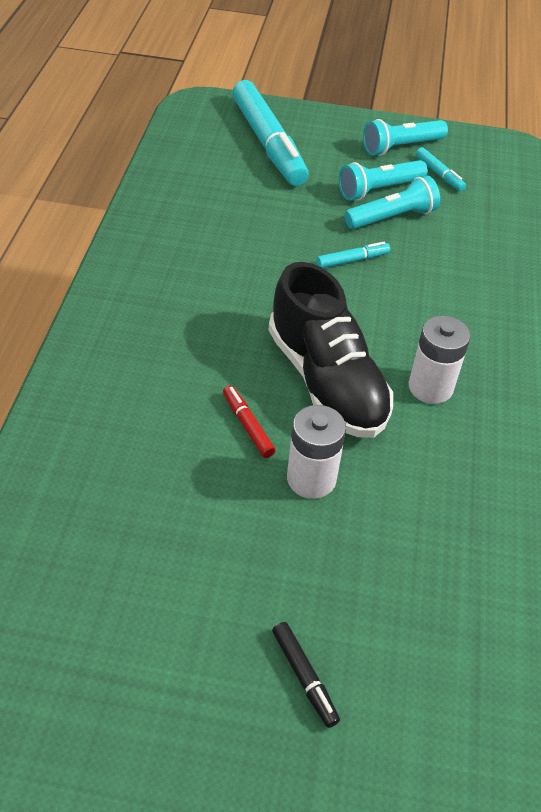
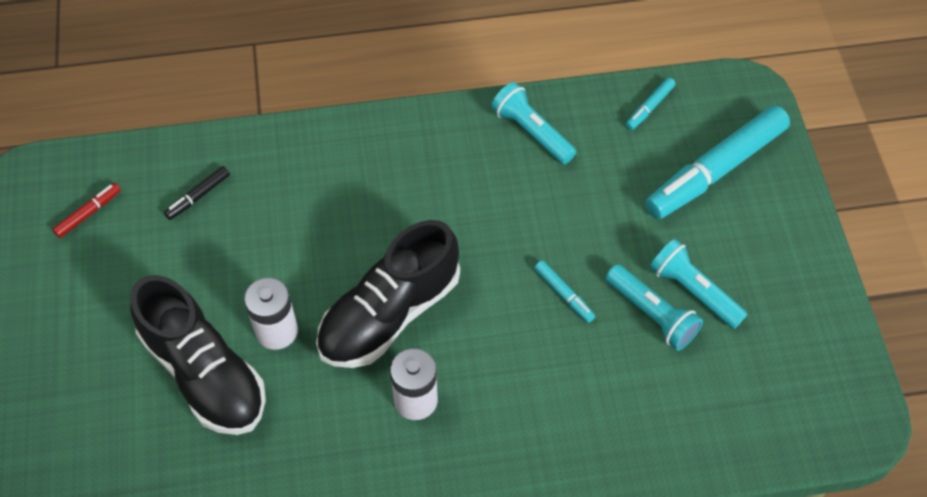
camera: 75 degrees right, 10 degrees up
(248, 425) = (316, 270): red marker -> red marker (88, 213)
(304, 677) = (99, 373): black marker -> black marker (198, 196)
(342, 559) = (204, 373): none -> black shoe
(401, 147) = (787, 295): turquoise flashlight -> turquoise flashlight (531, 132)
(439, 174) = (757, 344): turquoise marker -> turquoise marker (649, 107)

